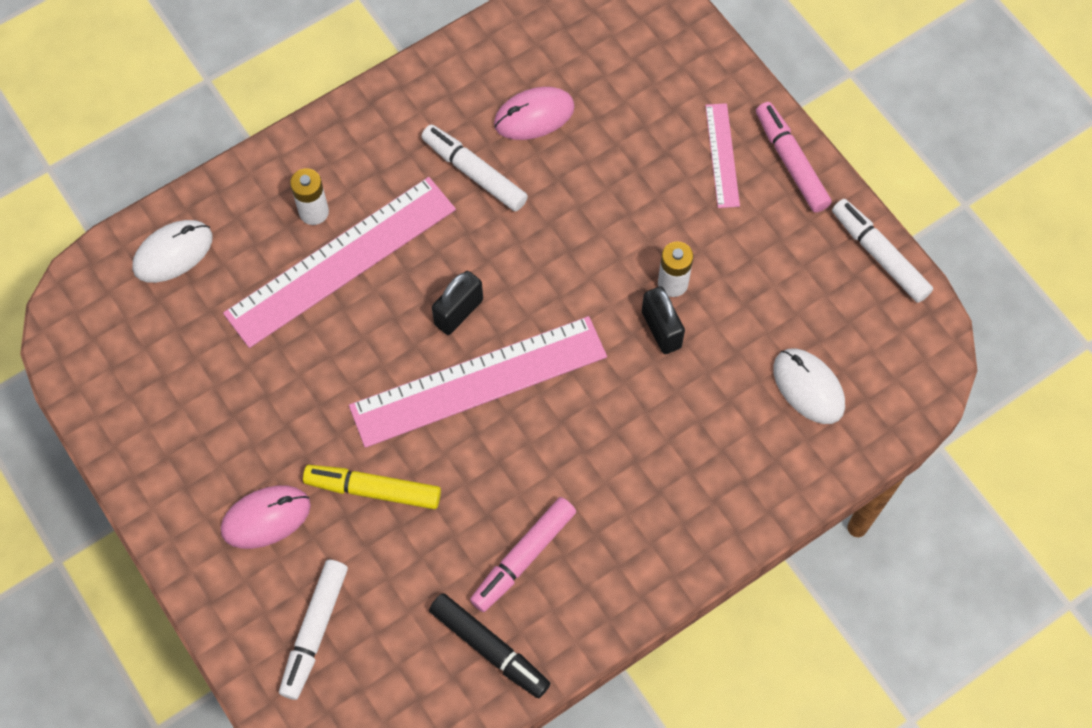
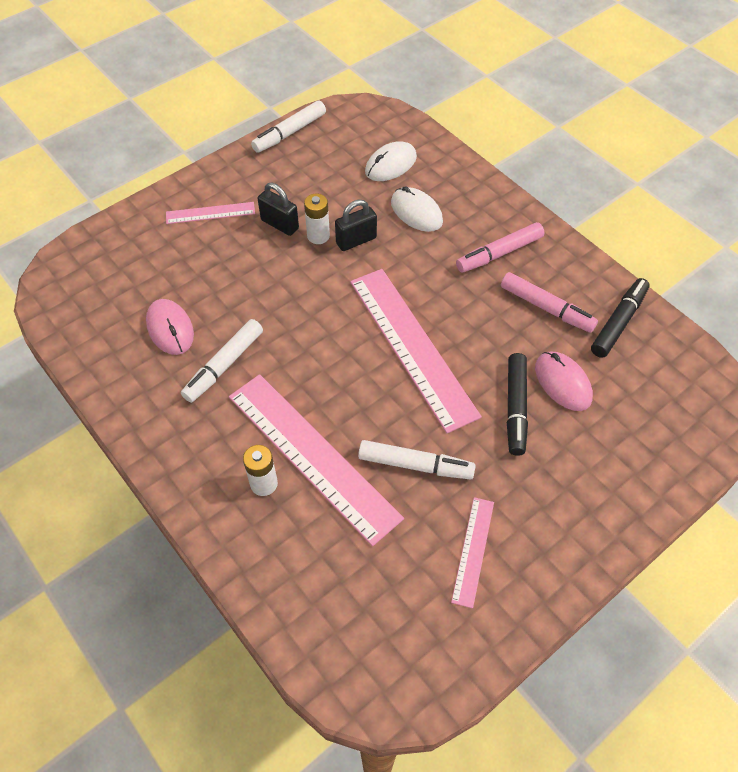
camera: 95 degrees left, 10 degrees down
(173, 253) = (312, 603): white mouse -> white mouse (416, 212)
(200, 414) = (473, 551): none -> pink ruler
(266, 518) = (556, 483): pink mouse -> pink mouse (562, 383)
(314, 631) = (640, 435): white marker -> white marker (415, 465)
(373, 490) = (515, 408): yellow marker -> black marker
(458, 312) = (354, 365): black padlock -> black padlock (280, 224)
(791, 162) = (217, 176): pink marker -> pink marker (499, 253)

